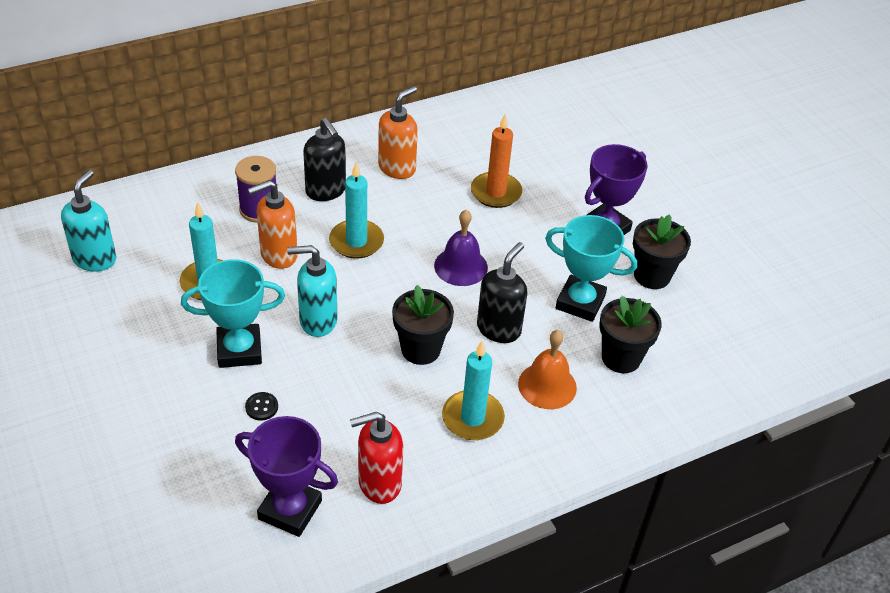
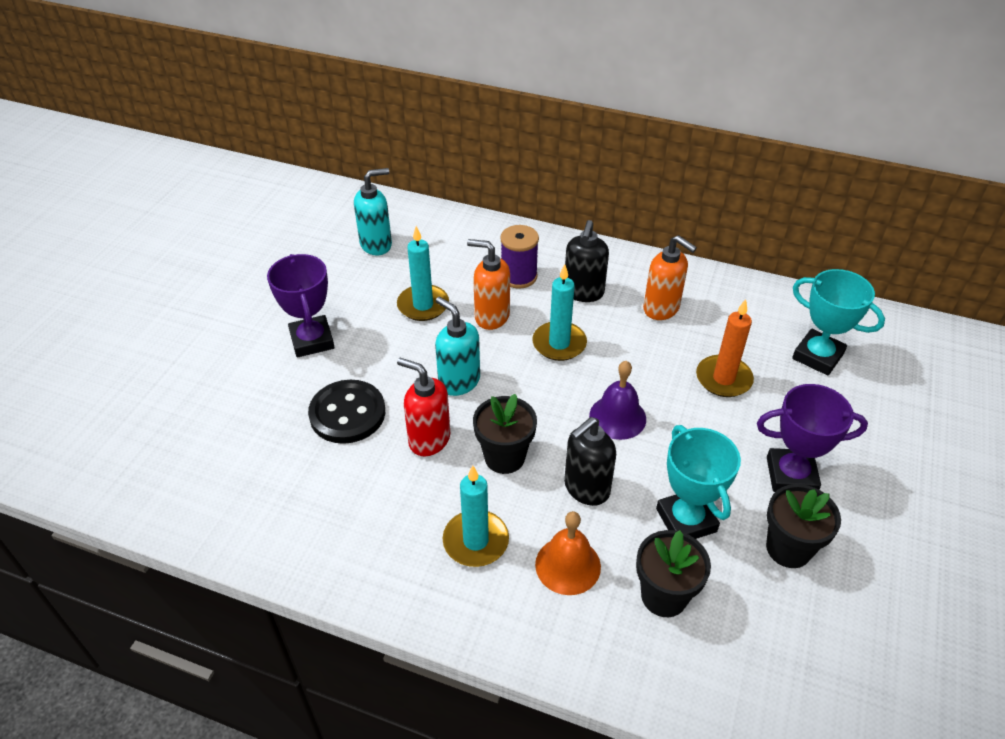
camera: 50 degrees right, 0 degrees up
(239, 350) = (383, 364): turquoise trophy -> turquoise trophy (817, 356)
(261, 407) = (347, 413): black button -> black button, size x2.49
(290, 510) = (274, 498): purple trophy -> purple trophy (312, 340)
(379, 483) = (349, 531): red soap dispenser -> red soap dispenser (429, 439)
(397, 168) = (661, 309): orange soap dispenser -> orange soap dispenser turned 45 degrees clockwise
(499, 329) = (586, 488): black soap dispenser -> black soap dispenser turned 150 degrees clockwise

